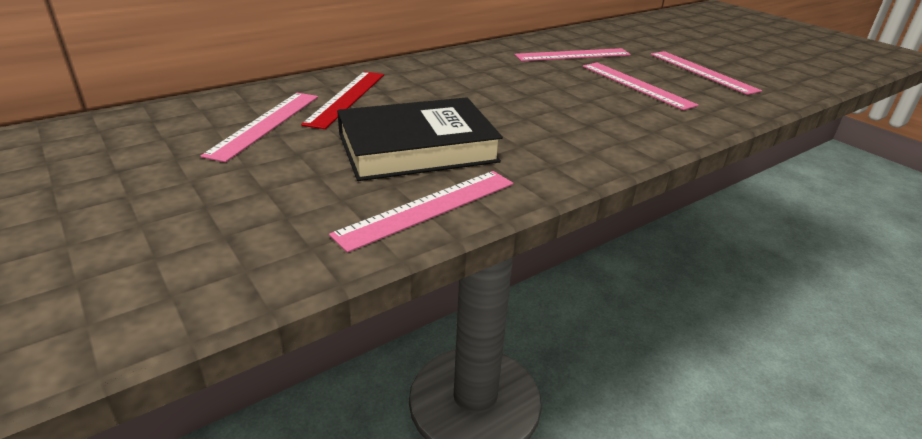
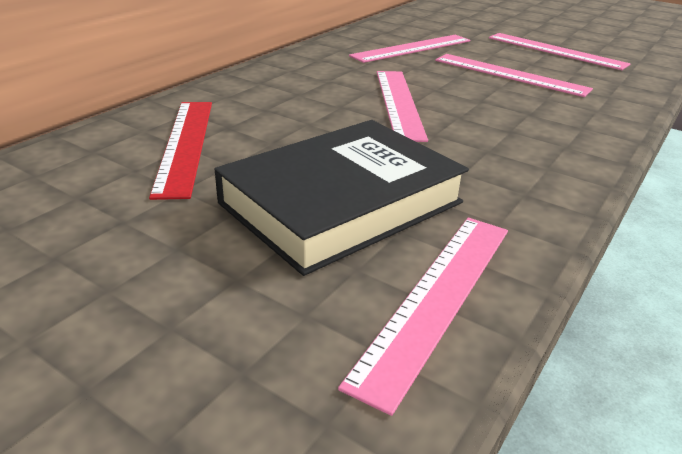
camera: 20 degrees left, 0 degrees up
(266, 124) = (91, 208): pink ruler -> pink ruler (399, 103)

